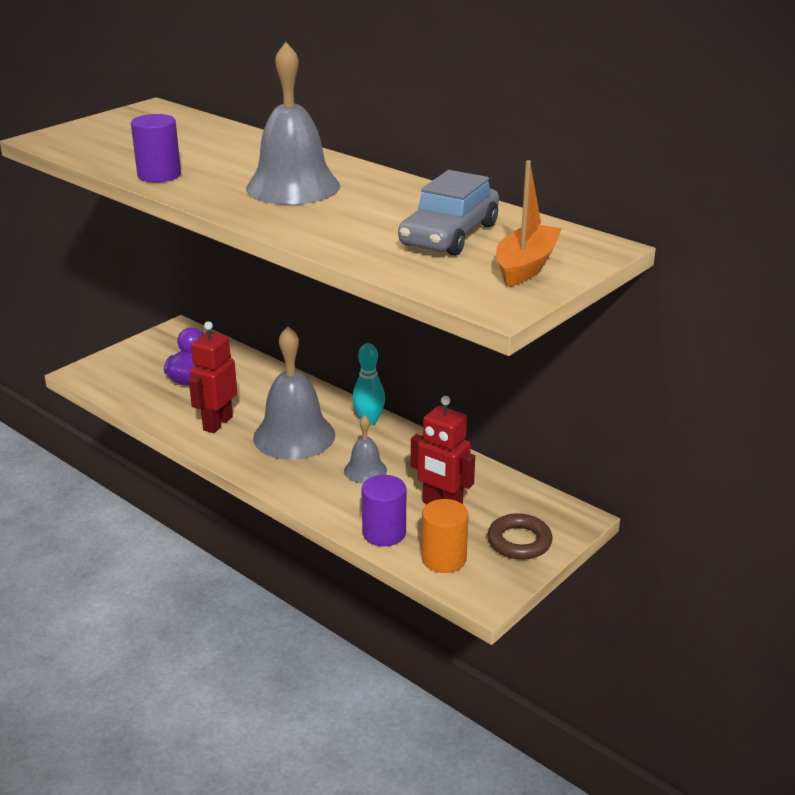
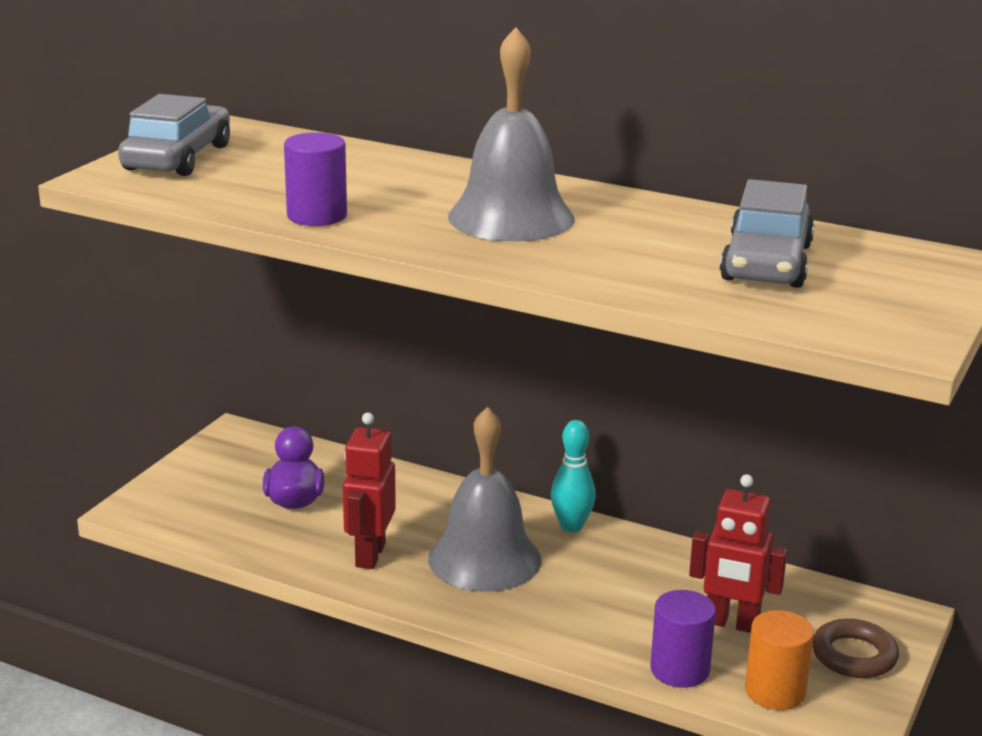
camera: 15 degrees left, 5 degrees down
(105, 128) = (177, 158): none -> grey car
(365, 470) = (606, 591): grey bell -> none
(526, 266) = (894, 293): orange boat -> none

